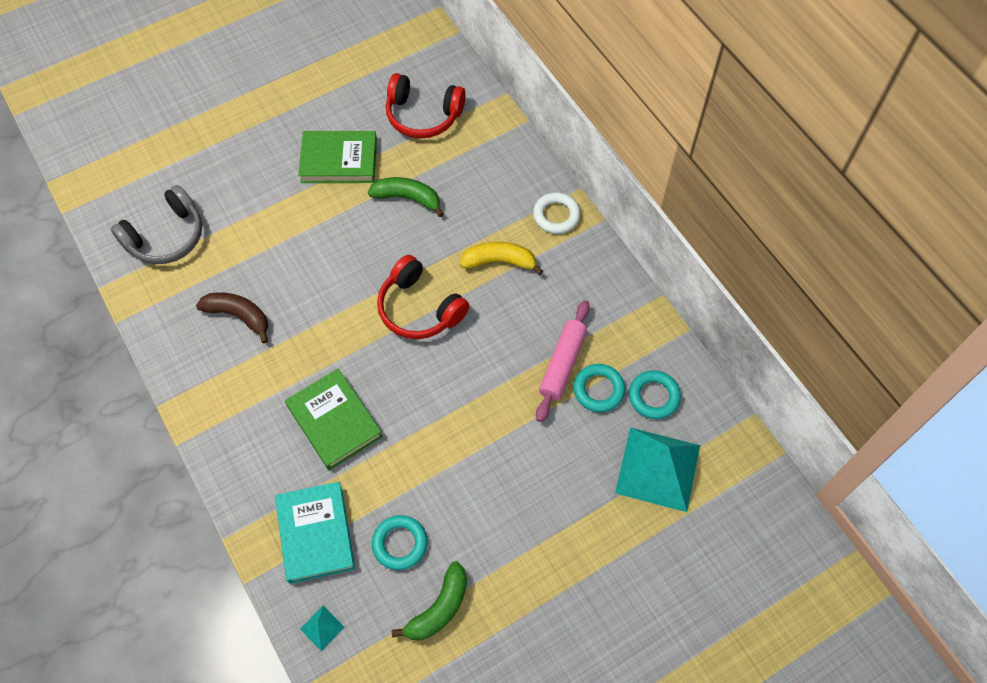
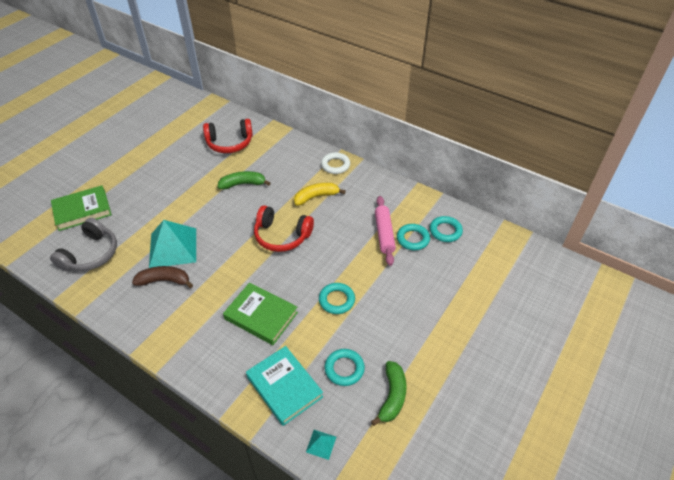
camera: 25 degrees left, 15 degrees down
(339, 160) = (189, 179): green book -> green book (82, 210)
(441, 441) = (336, 300): none -> turquoise ring
(657, 469) = (472, 265): turquoise pyramid -> turquoise pyramid (173, 247)

